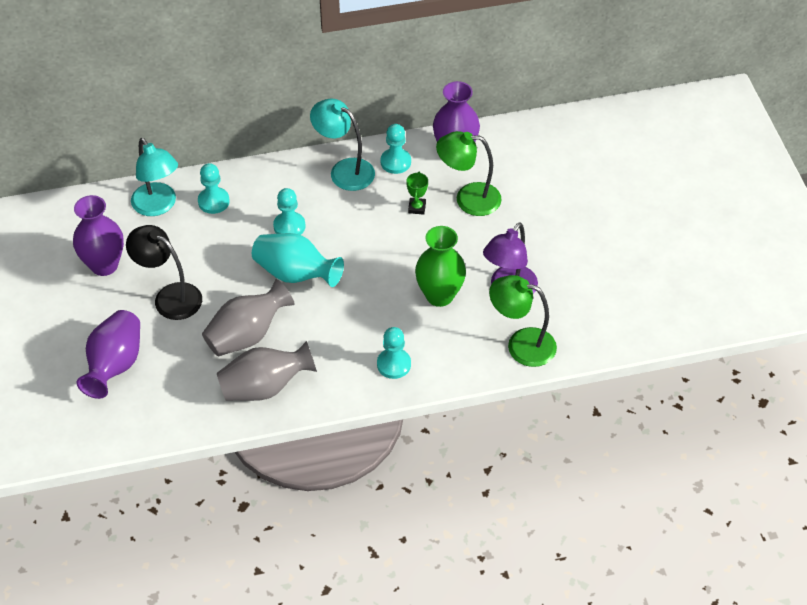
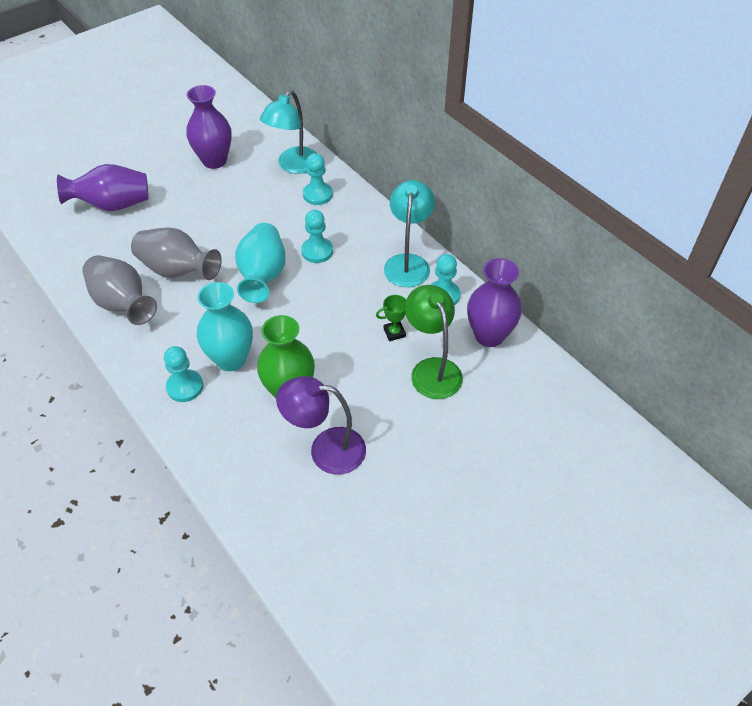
camera: 65 degrees right, 0 degrees up
(170, 297) = (199, 208): black lamp -> none
(381, 324) = (231, 359): none -> turquoise vase
(521, 344) = (256, 488): green lamp -> none

